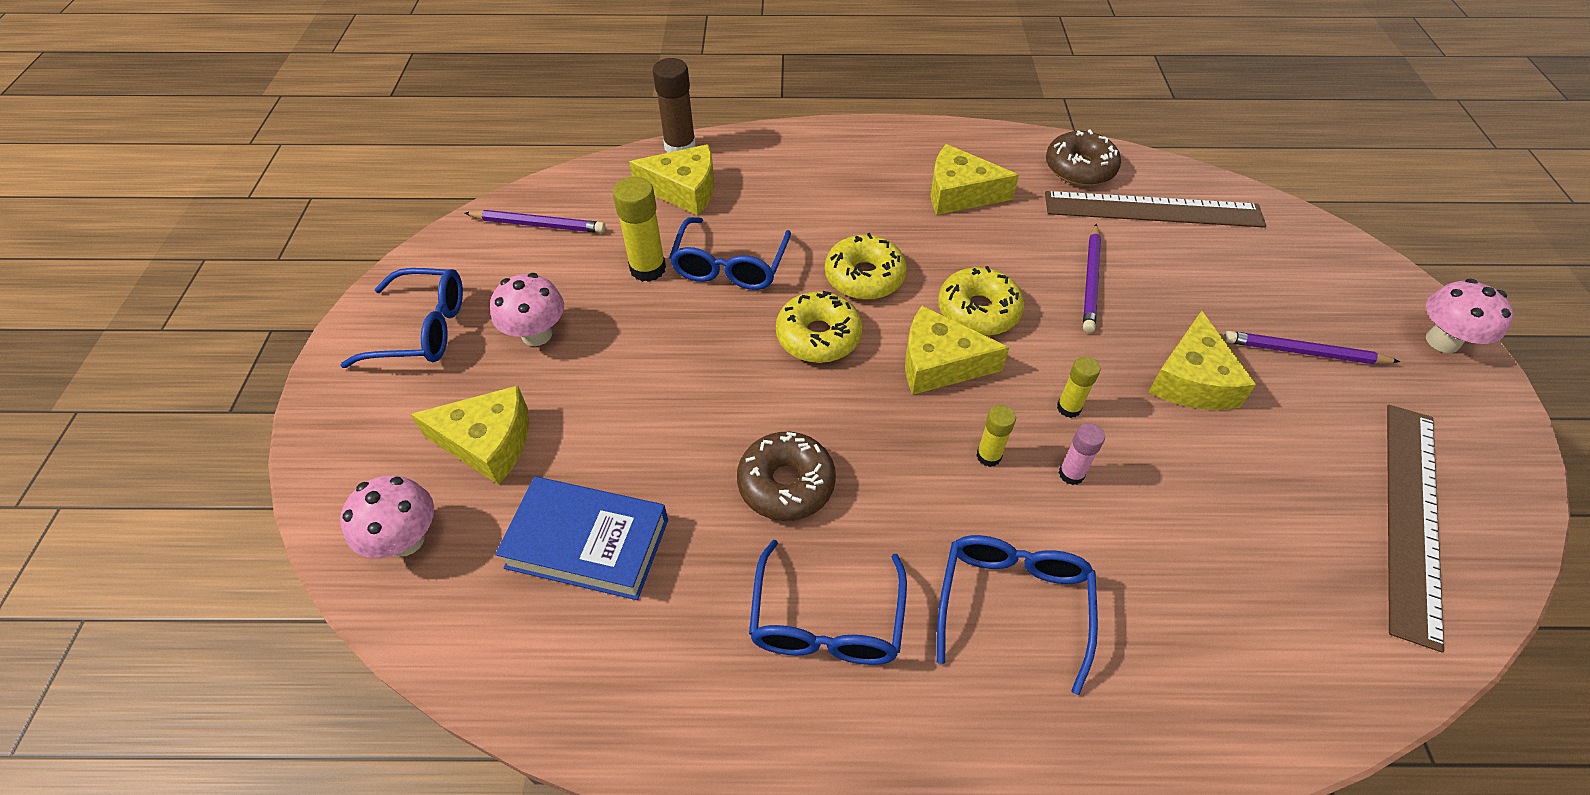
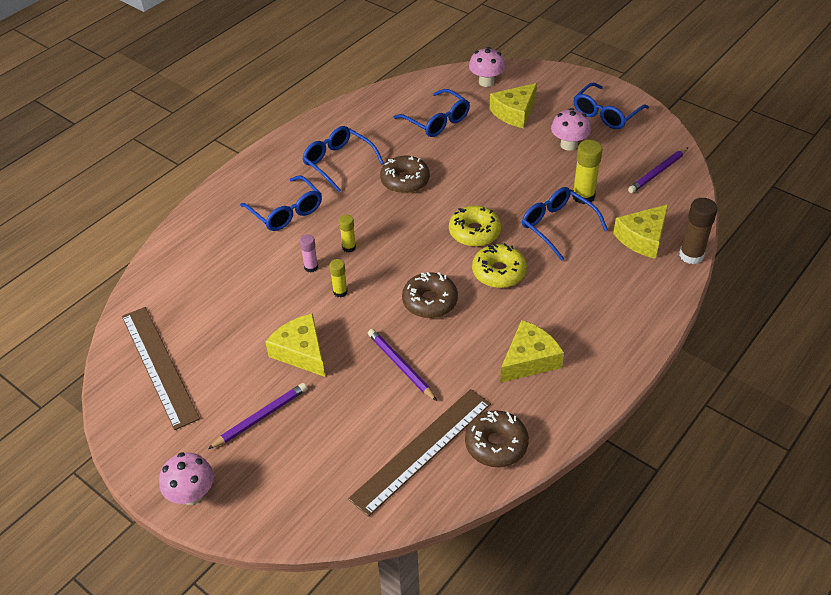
camera: 130 degrees right, 5 degrees down
(587, 543) = (436, 121): blue book -> blue glasses
(939, 364) = (413, 264): yellow cheese -> none
(978, 311) = (430, 301): yellow donut -> brown donut

